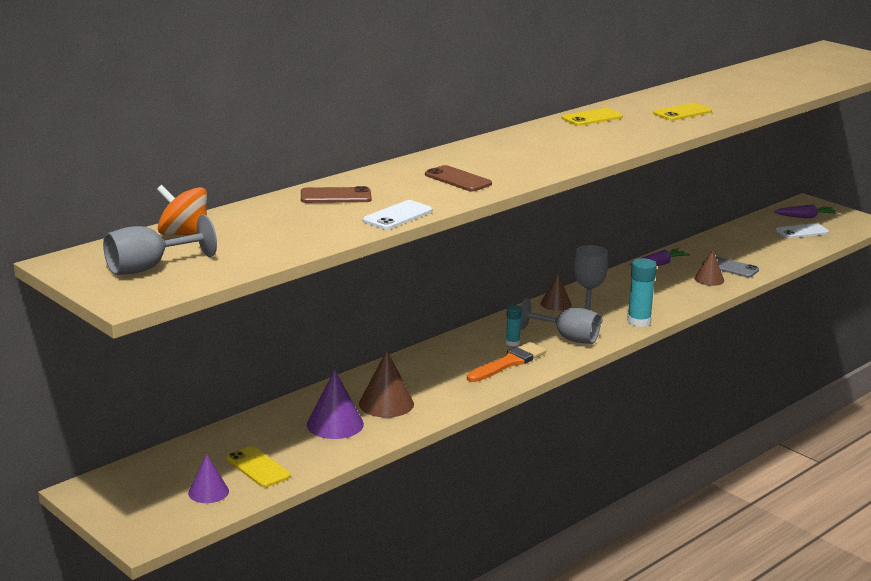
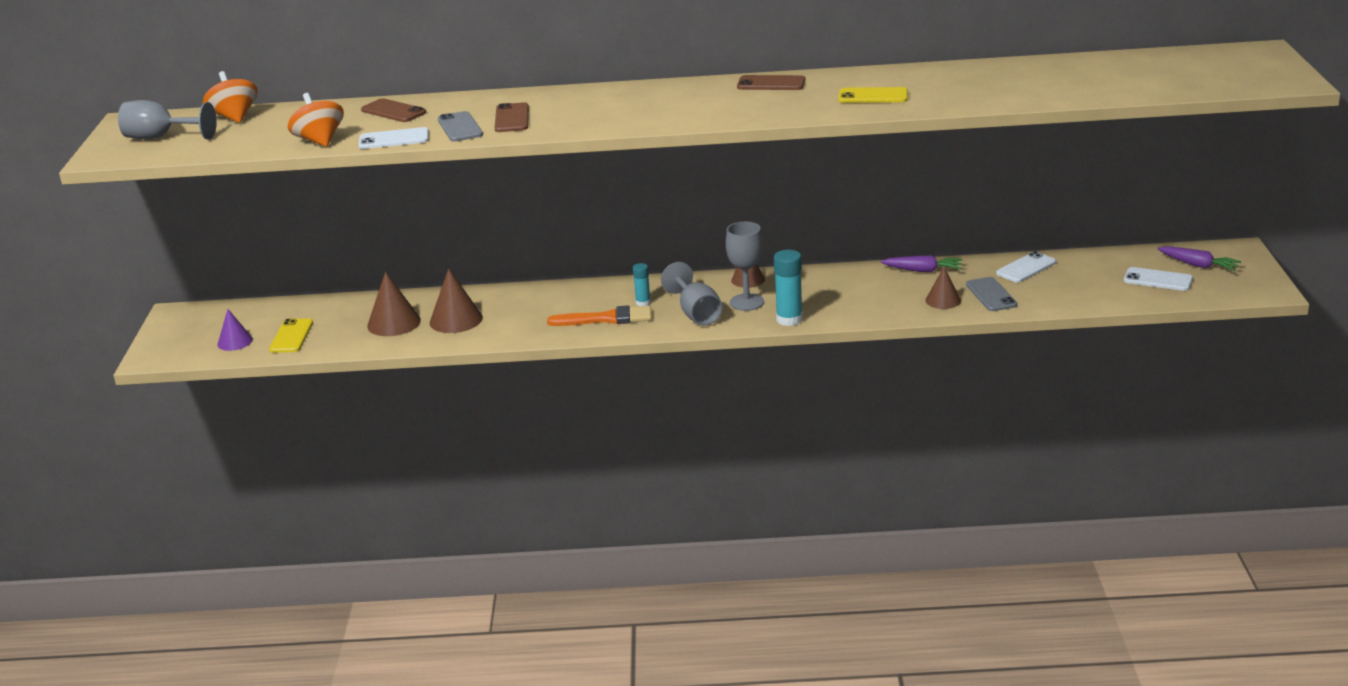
camera: 45 degrees right, 5 degrees up
(330, 232) = (319, 141): none -> orange spinning top
(335, 424) = (394, 323): purple cone -> brown cone
(432, 195) = (460, 127): none -> grey phone
(592, 118) = (771, 84): yellow phone -> brown phone
(717, 245) = (1026, 268): none -> white phone

